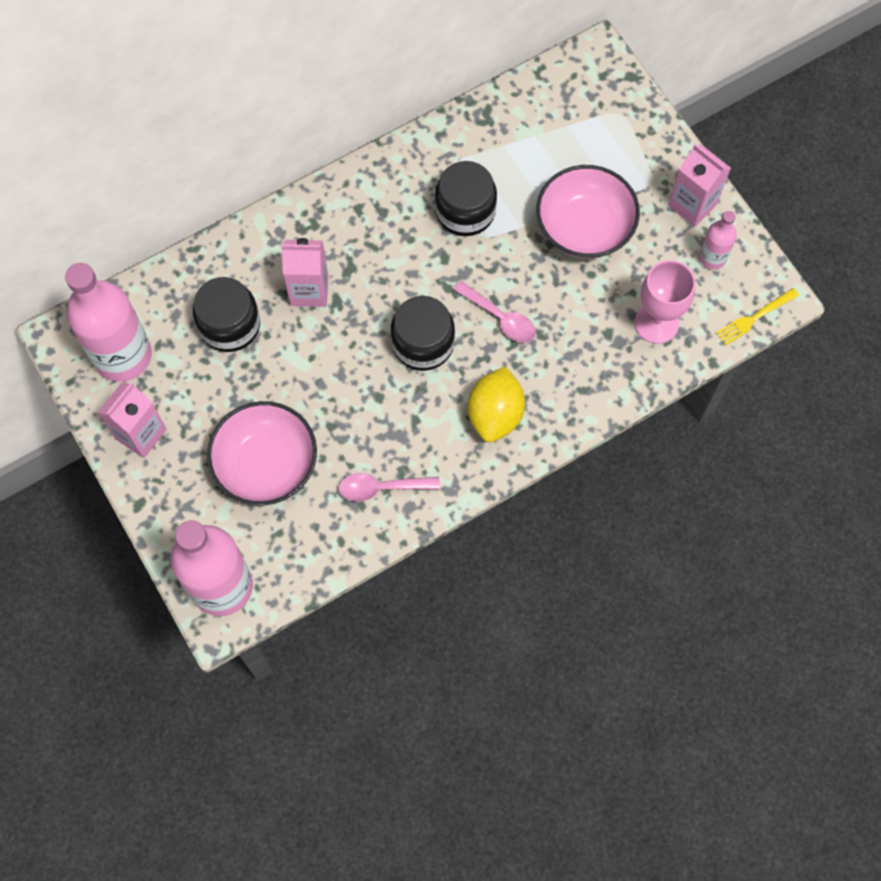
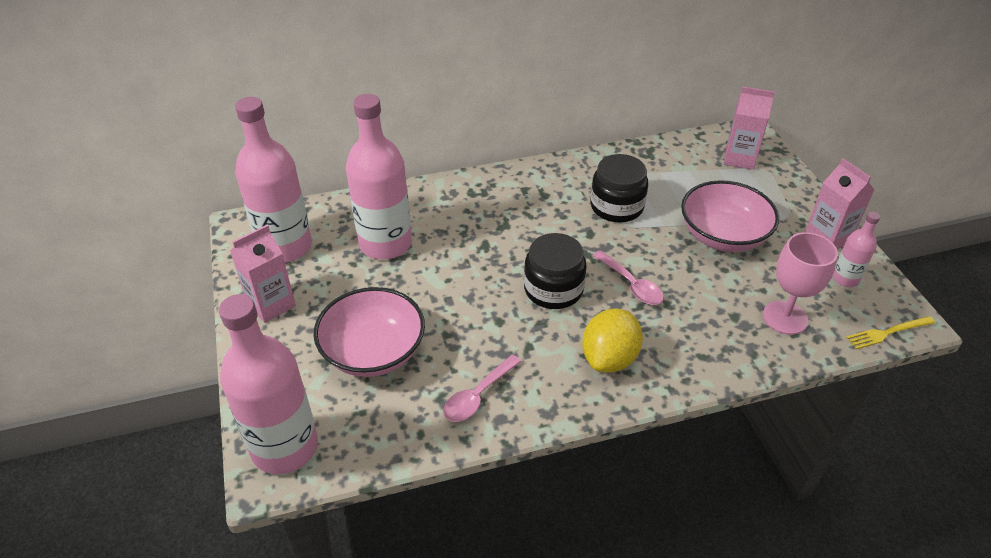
camera: 15 degrees right, 25 degrees down
(229, 325) = (385, 243): black jar -> pink bottle
(309, 290) = (464, 233): pink carton -> pink carton (739, 158)
(381, 488) = (478, 396): pink spoon -> pink spoon turned 60 degrees counterclockwise

